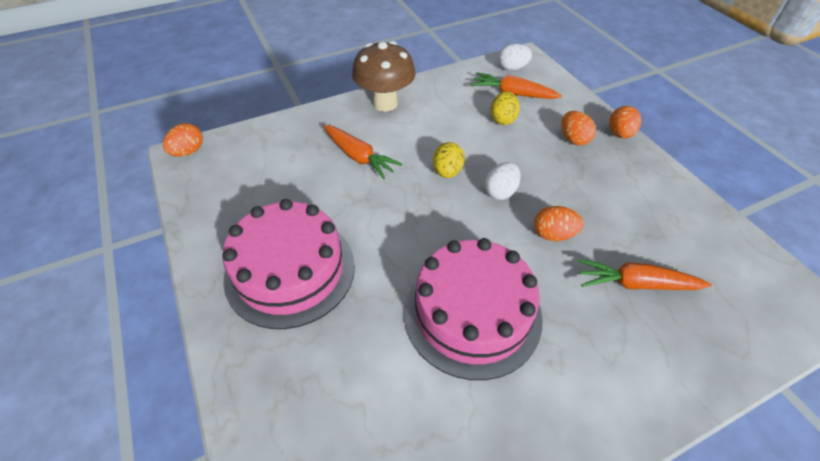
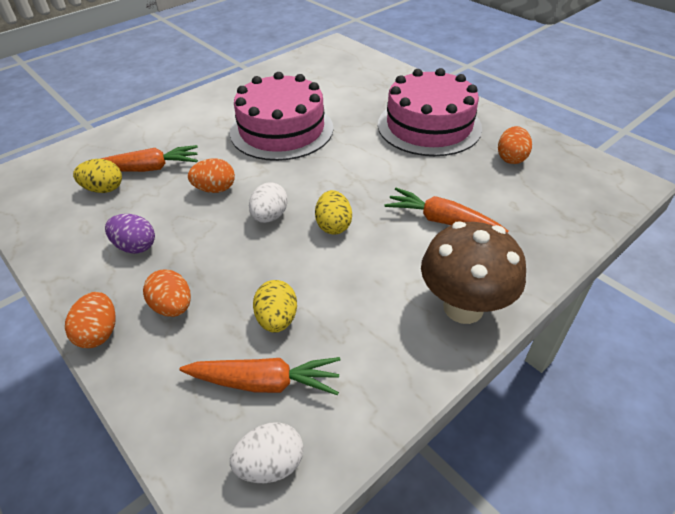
camera: 165 degrees right, 5 degrees down
(188, 152) = (627, 187): orange egg -> orange egg (511, 158)
(616, 189) = (135, 246): none -> purple egg
(677, 263) = (104, 189): none -> yellow egg

